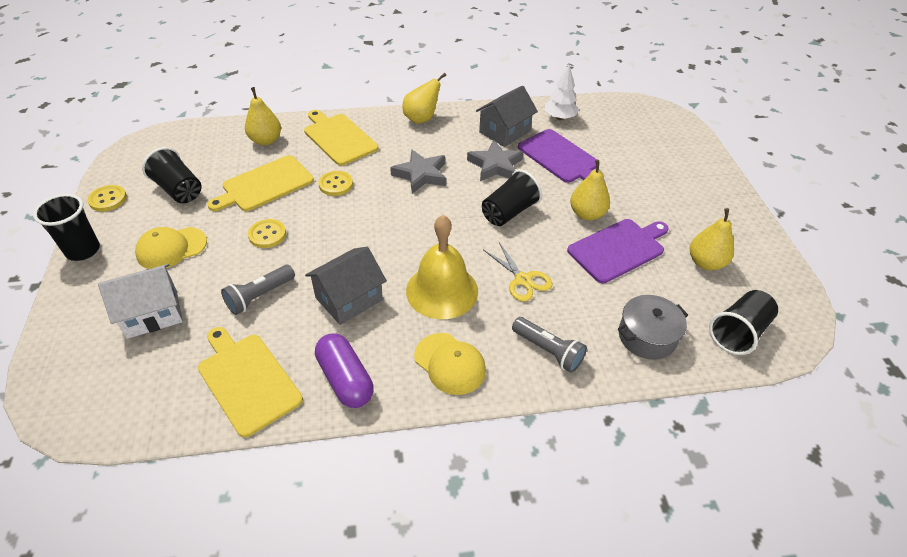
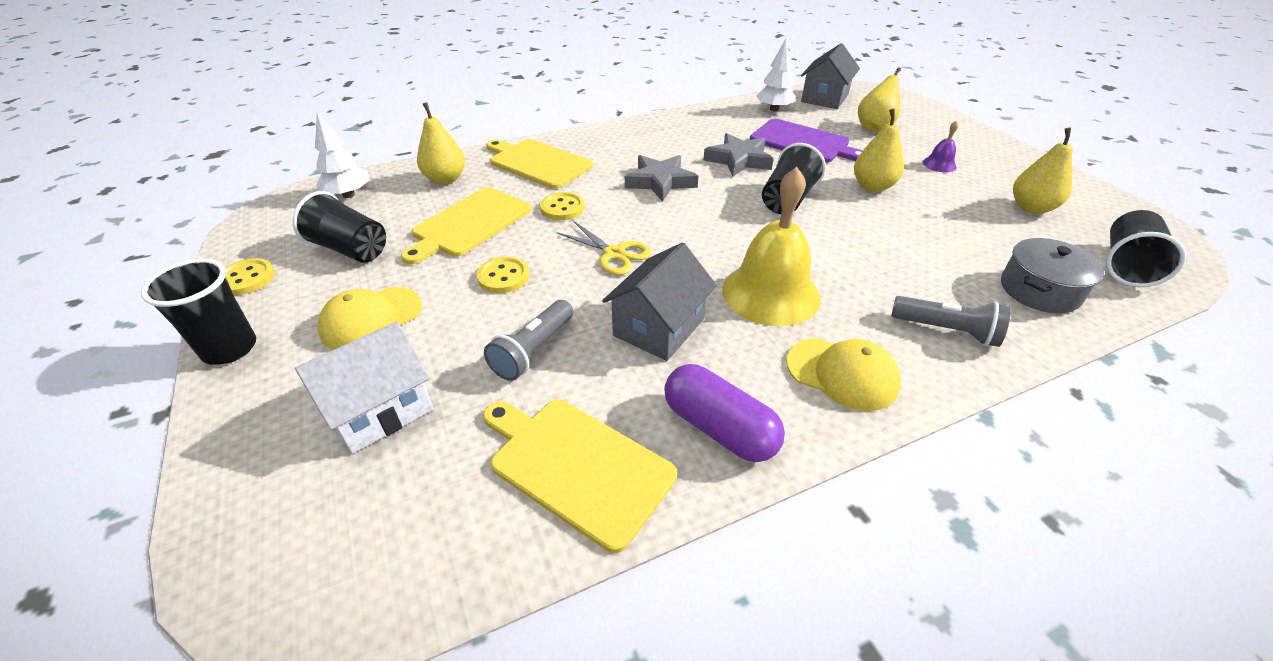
camera: 15 degrees left, 5 degrees down
(194, 141) = (348, 195): none -> white tree
(421, 119) = (625, 131): yellow pear -> yellow pear (874, 127)
(504, 131) = (725, 129): grey house -> grey house (824, 98)
(523, 280) = (856, 262): yellow scissors -> yellow scissors (614, 254)
(618, 249) = (933, 212): purple cutting board -> none
(661, 203) = (939, 164): none -> purple bell

